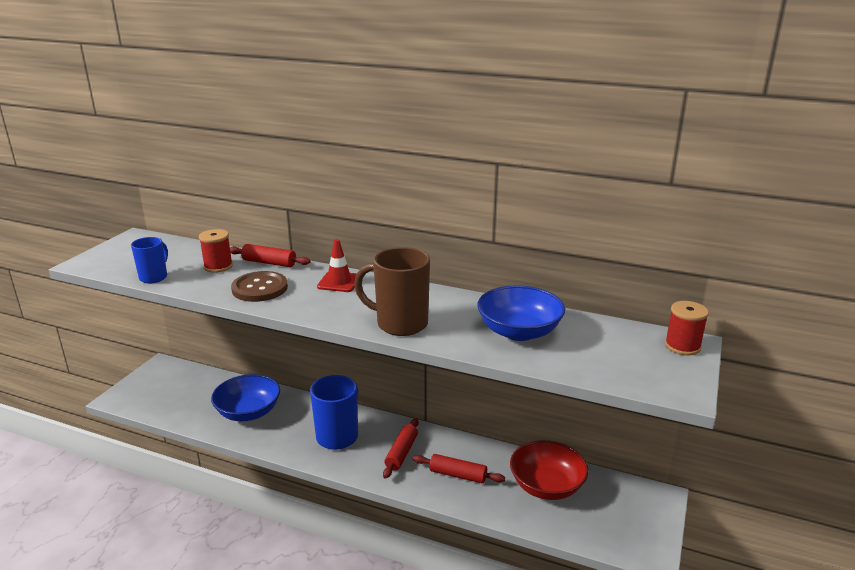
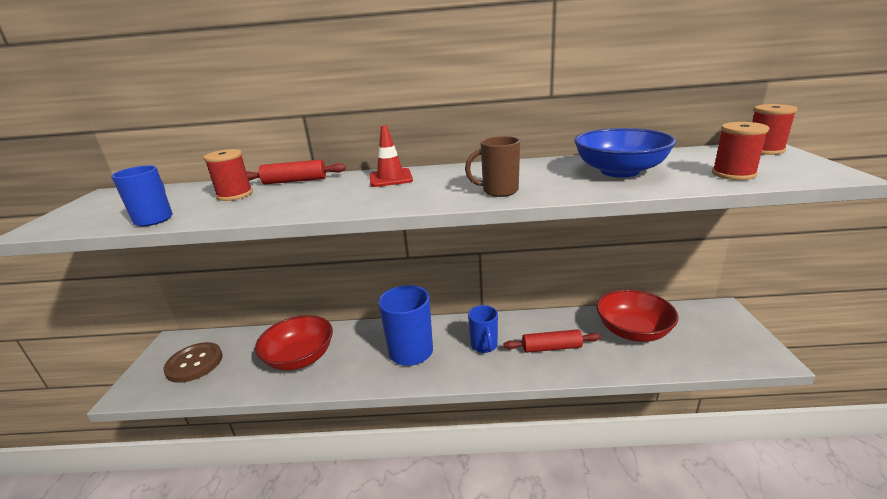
camera: 20 degrees left, 0 degrees up
(248, 412) = (300, 358): blue bowl -> red bowl
(260, 288) = (304, 200): brown button -> brown button (194, 363)
(400, 324) = (499, 191): brown mug -> brown mug, size x0.60
(401, 453) = (484, 346): red rolling pin -> blue mug
(603, 365) = (733, 174): none -> red spool

